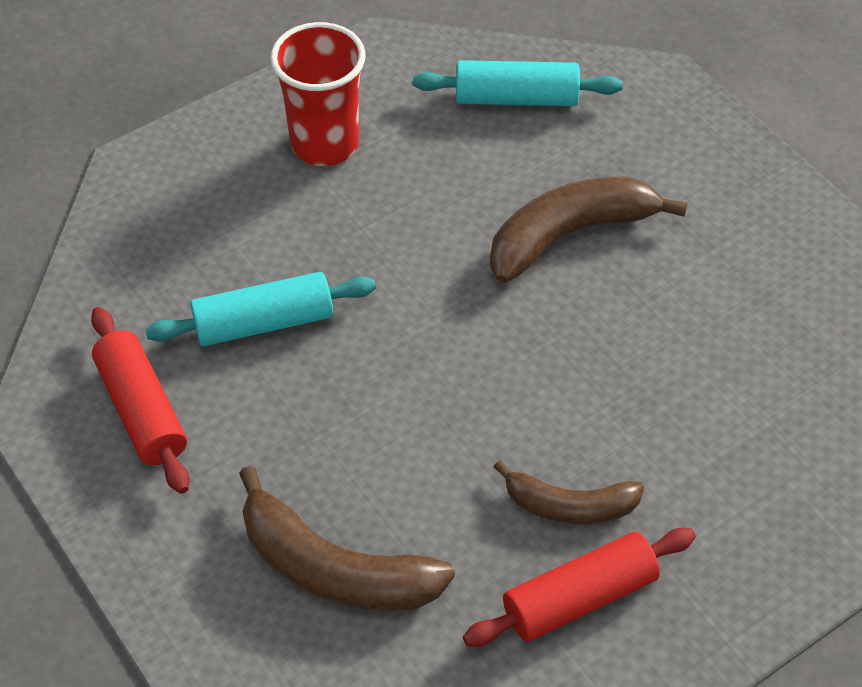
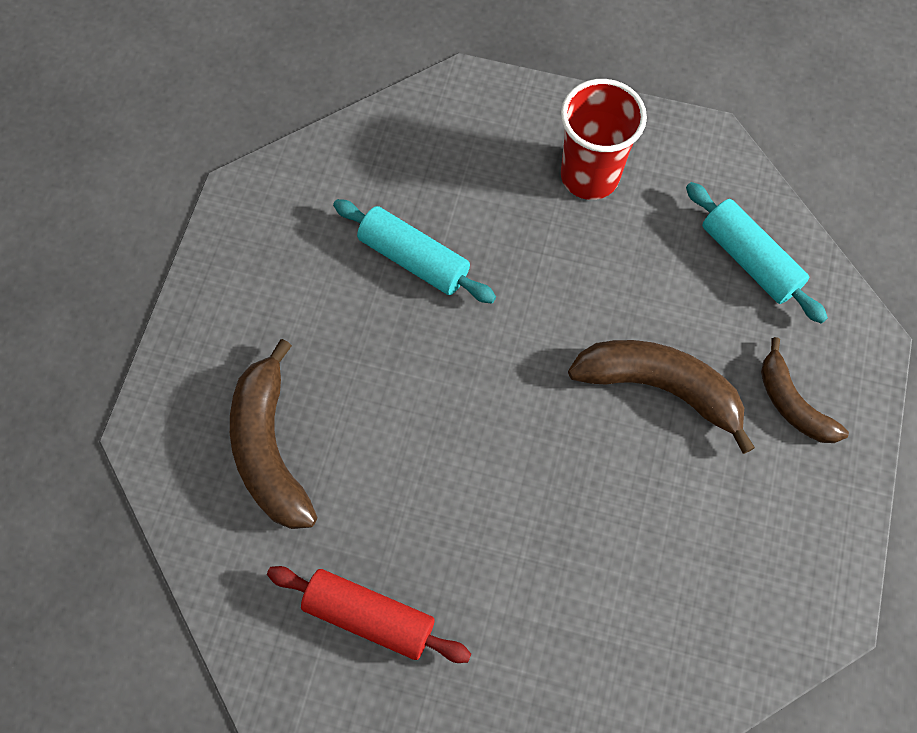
camera: 50 degrees right, 15 degrees up
(142, 410) = (290, 246): red rolling pin -> none
(569, 506) = (435, 557): brown banana -> brown banana (792, 403)

